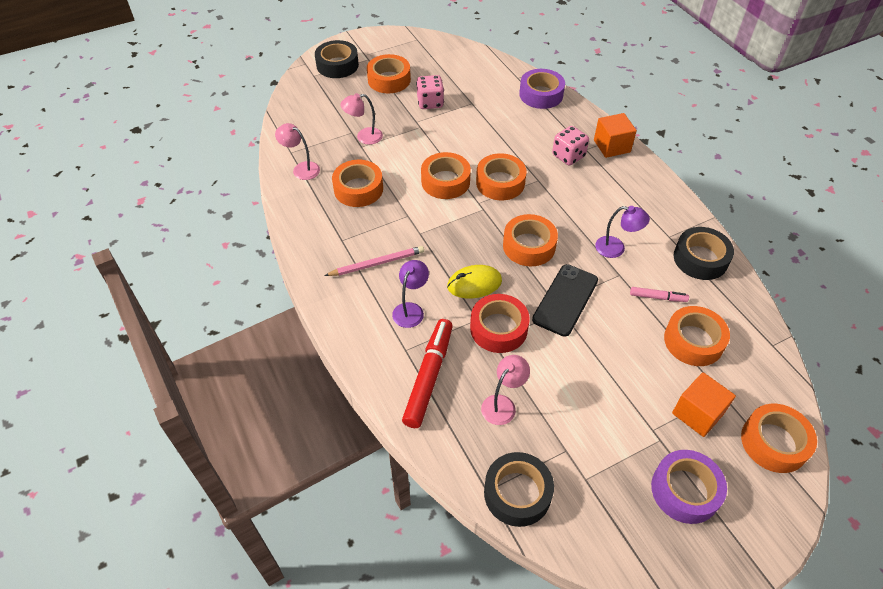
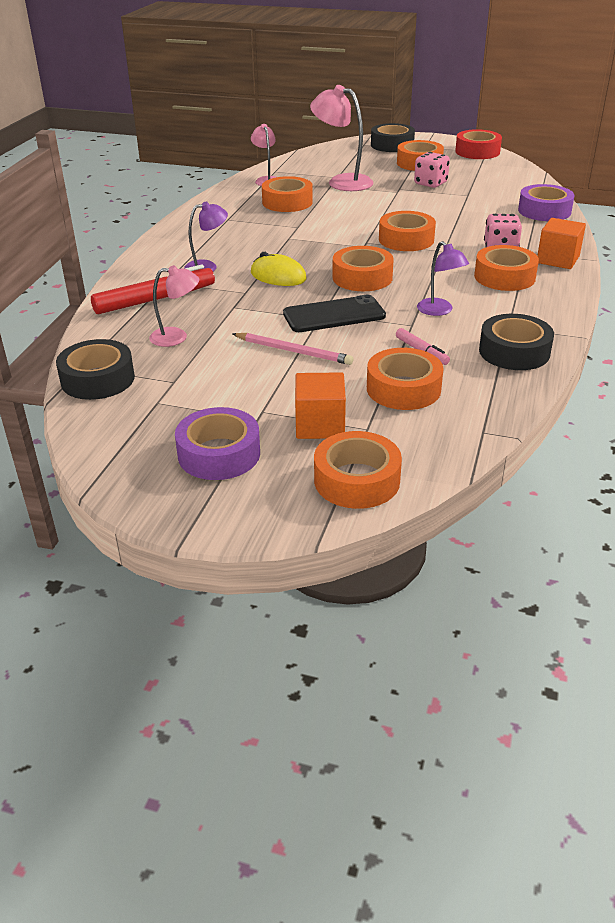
camera: 45 degrees right, 15 degrees down
(364, 137) = (342, 182): pink lamp -> pink lamp, size x1.68
(377, 263) = (229, 238): pink pencil -> pink pencil (293, 351)
(445, 181) = (361, 223): orange tape -> orange tape (504, 277)
(498, 328) = (250, 303): red tape -> red tape (477, 152)

